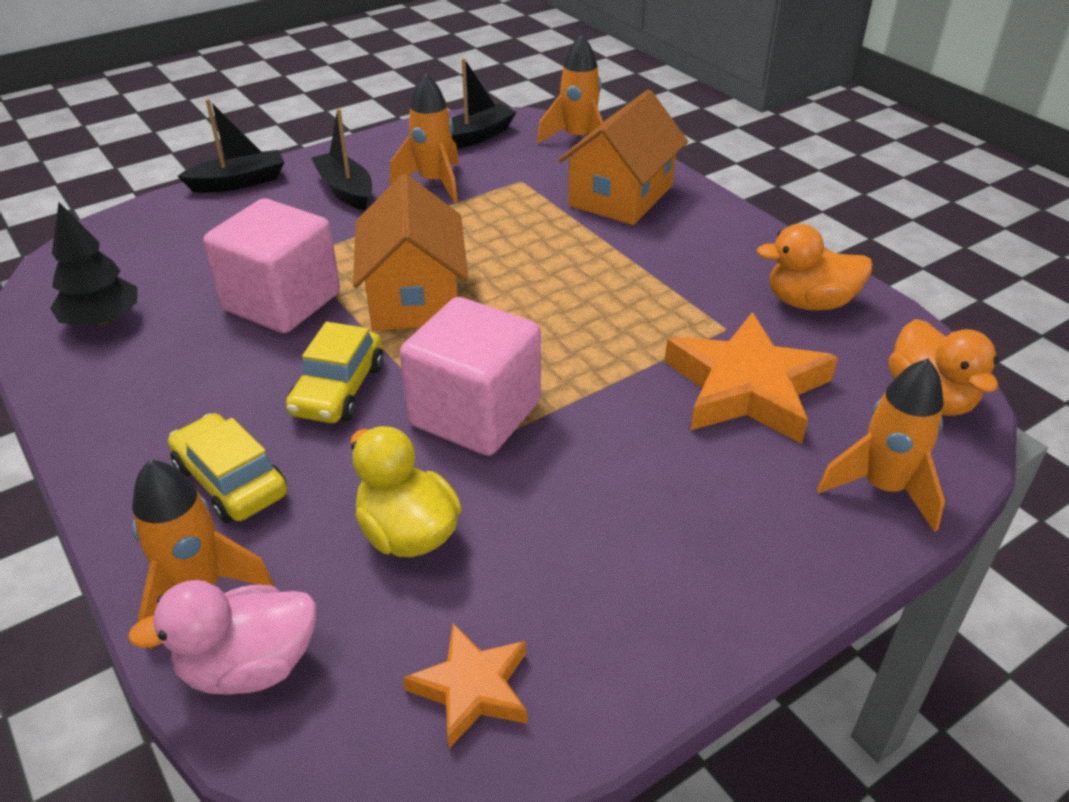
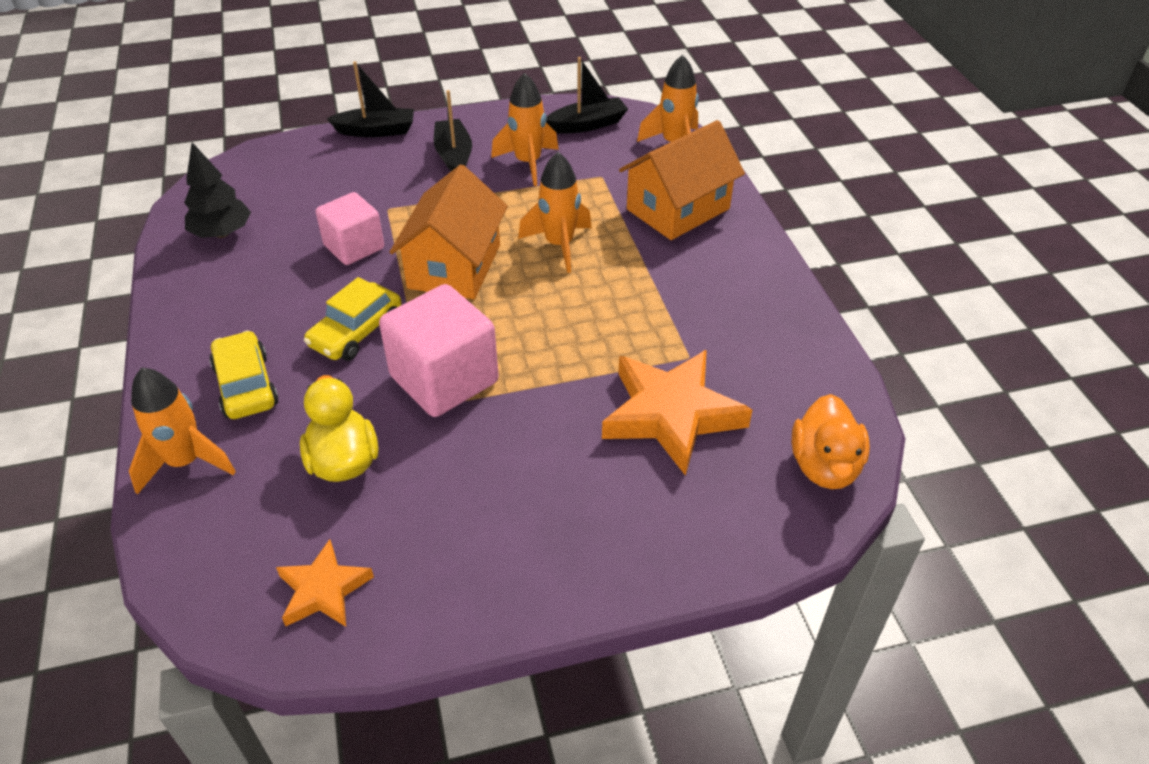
camera: 20 degrees right, 5 degrees up
(249, 666) = (191, 526): pink duck -> none
(282, 302) = (354, 247): pink cube -> pink cube, size x0.65
(809, 303) = (778, 351): orange duck -> none
(883, 488) = (727, 533): orange rocket -> orange rocket (559, 245)

